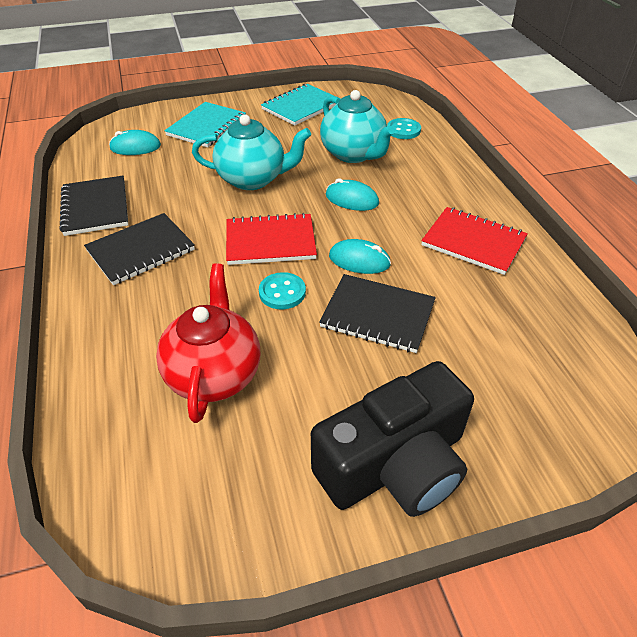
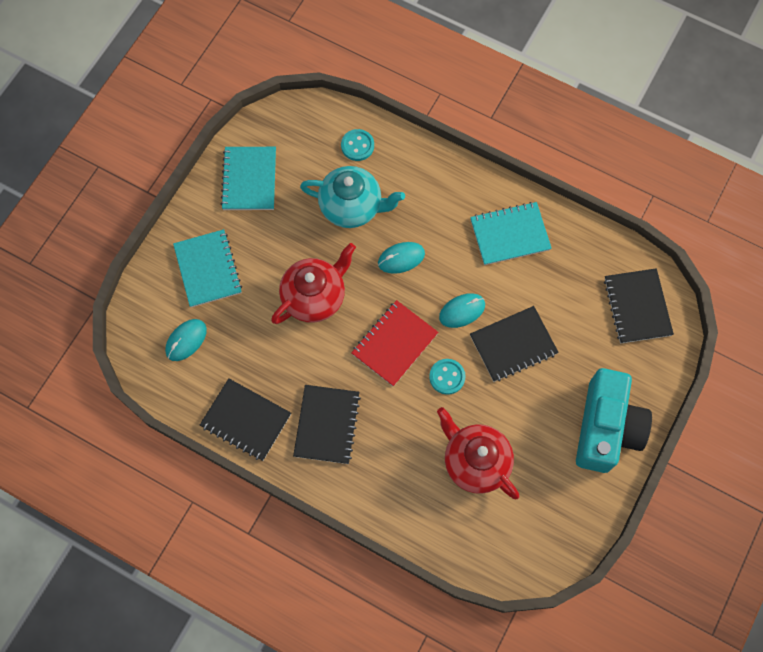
camera: 45 degrees left, 25 degrees up
(253, 179) = (315, 297): turquoise teapot -> red teapot
(395, 464) = (606, 428): black camera -> turquoise camera
(473, 242) = (510, 234): red notebook -> turquoise notebook
(563, 382) = (637, 307): none -> black notebook

